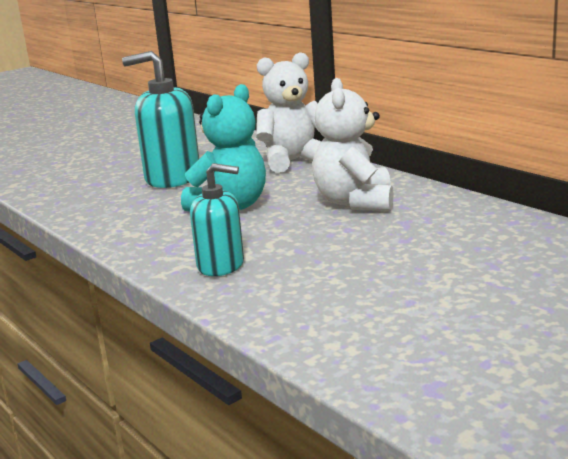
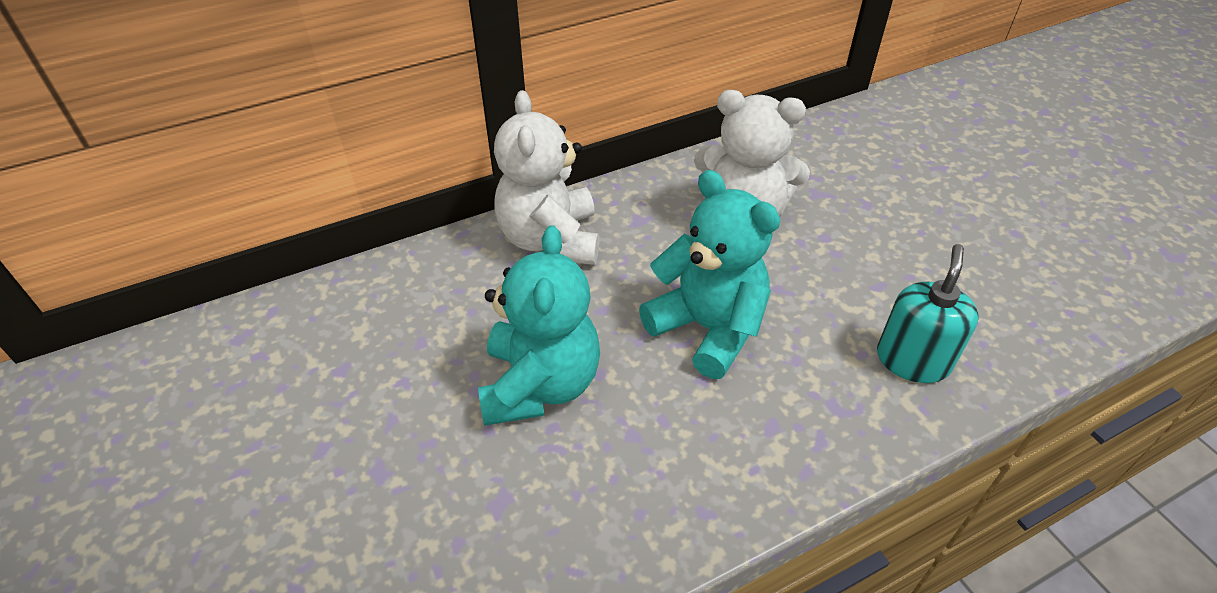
camera: 80 degrees left, 25 degrees up
(172, 178) = (540, 385): turquoise soap dispenser -> turquoise teddy bear

